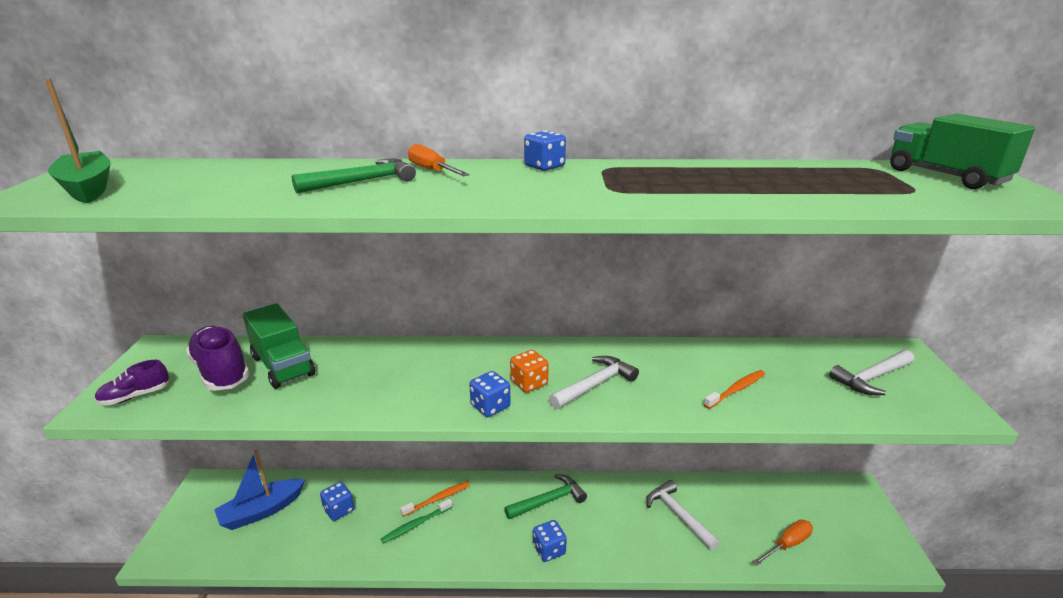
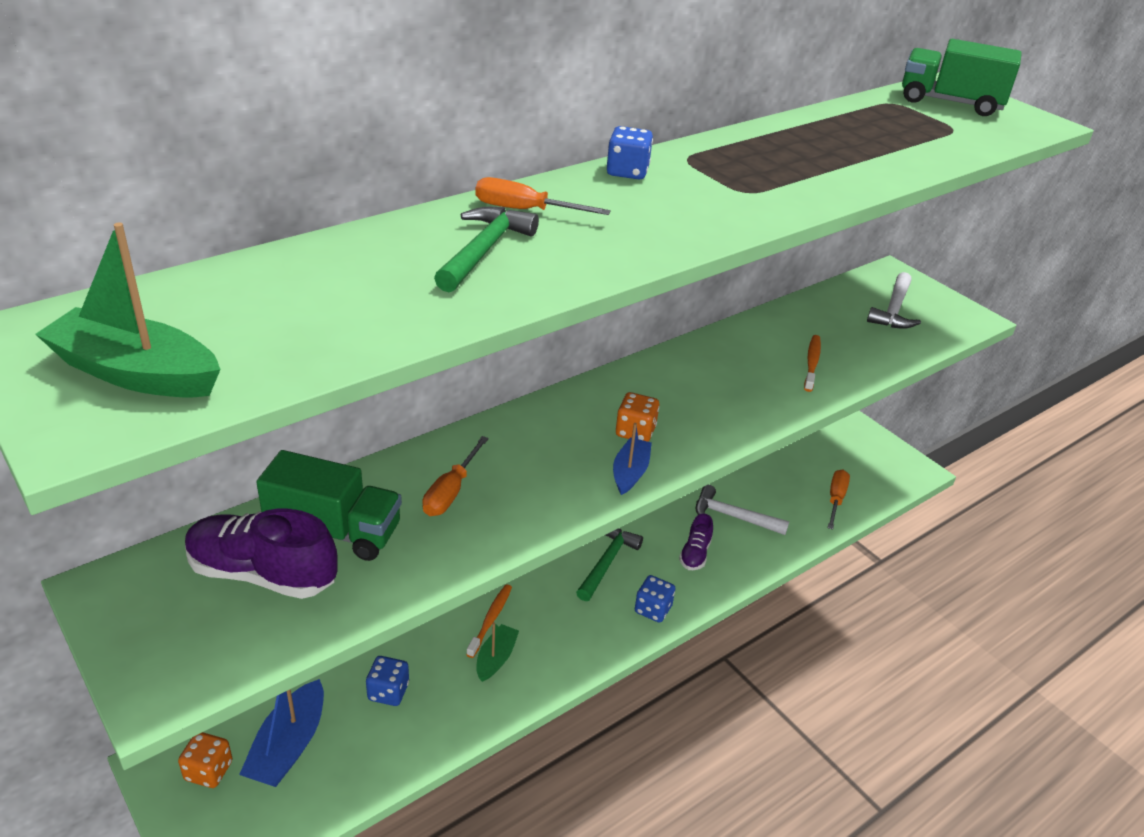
camera: 40 degrees left, 10 degrees up
(135, 396) = (190, 657): purple shoe -> purple shoe (695, 554)
(217, 502) = (209, 771): none -> orange dice
(368, 371) = (451, 491): none -> orange screwdriver
(416, 525) = (496, 658): green toothbrush -> green boat
(490, 406) = (630, 472): blue dice -> blue boat
(595, 385) = (696, 407): white hammer -> none

